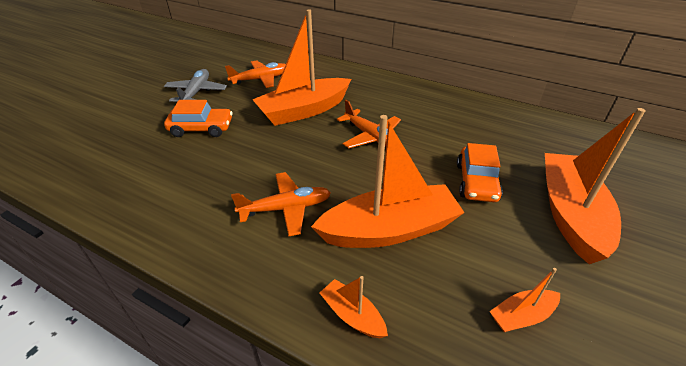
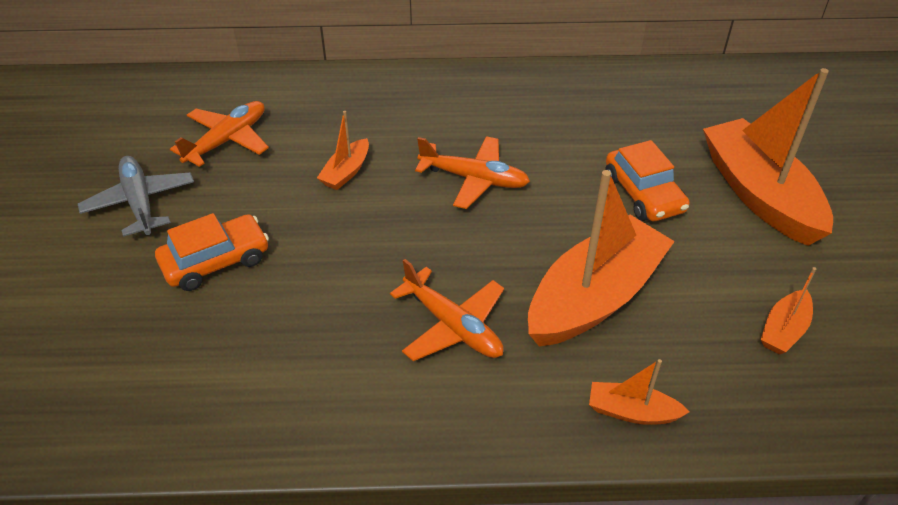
camera: 30 degrees left, 5 degrees up
(286, 208) = (453, 326): orange plane -> orange plane turned 90 degrees clockwise
(304, 111) = (346, 172): orange boat -> orange boat, size x0.45

